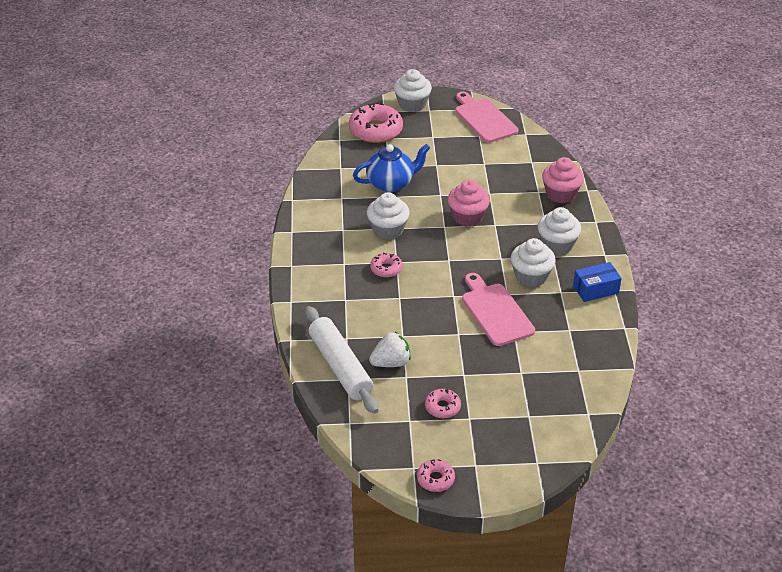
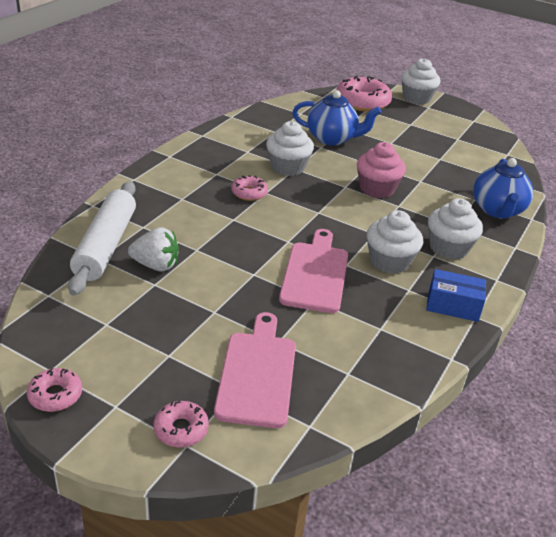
camera: 30 degrees right, 5 degrees down
(442, 407) = (154, 330): pink donut -> pink donut (181, 429)
(484, 119) = (475, 130): pink cutting board -> pink cutting board (257, 374)
(560, 194) = (497, 210): pink cupcake -> blue teapot

